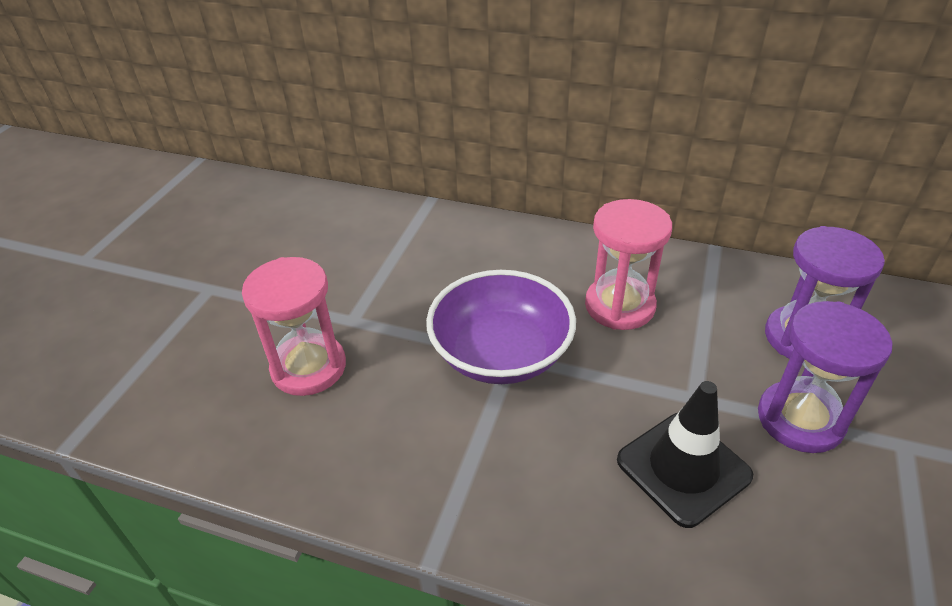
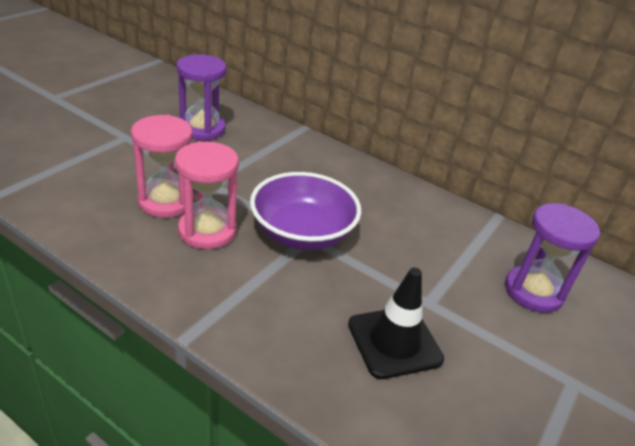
camera: 10 degrees right, 5 degrees down
(619, 306) = (405, 230): pink hourglass -> pink hourglass (207, 231)
(800, 419) = (500, 341): purple hourglass -> purple hourglass (202, 129)

